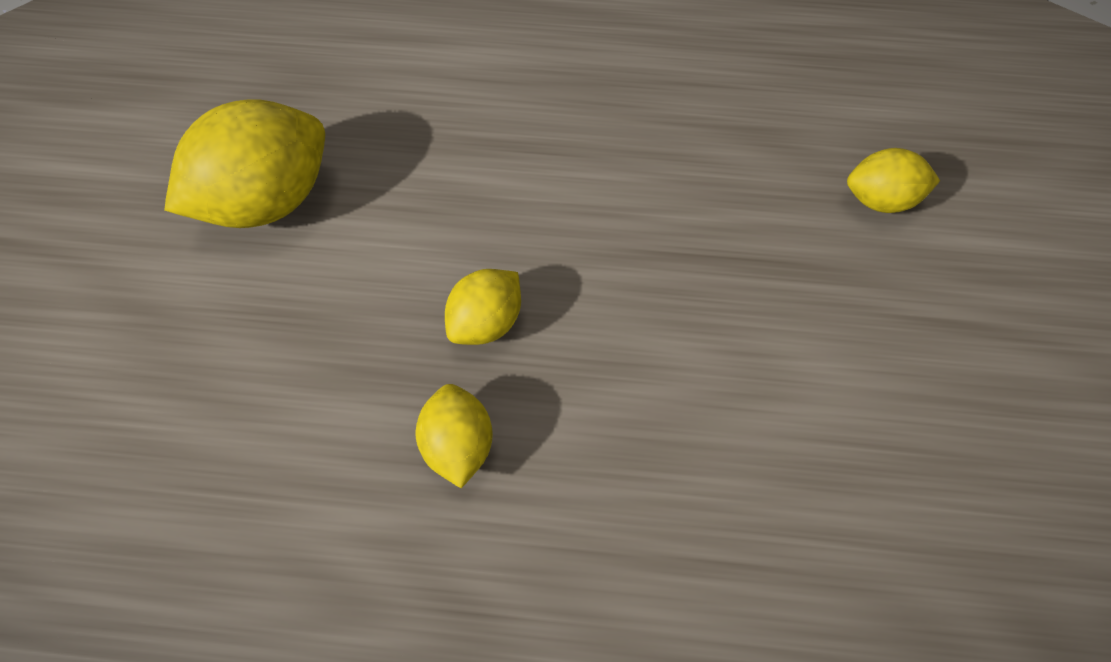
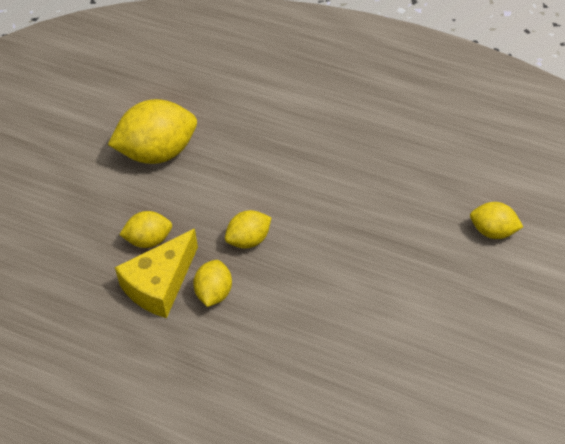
camera: 20 degrees right, 10 degrees down
(301, 373) = (148, 240): none -> yellow lemon
(350, 458) = (160, 284): none -> yellow cheese

